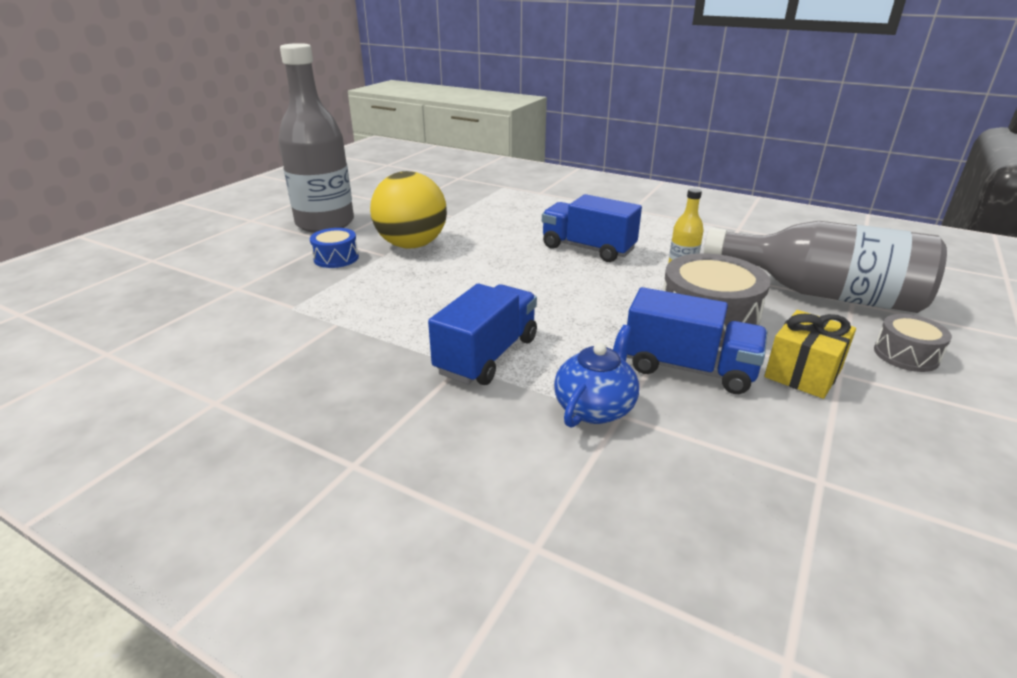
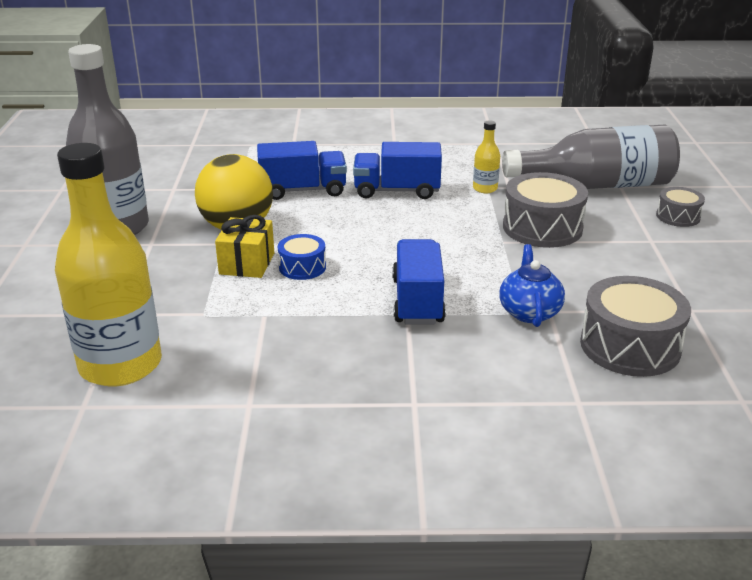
camera: 30 degrees left, 0 degrees up
(178, 329) = (120, 365): none -> yellow bottle
(336, 258) = (180, 259): blue drum -> blue drum (302, 267)
(682, 498) = (630, 346): none -> grey drum
(688, 368) = (561, 266): blue truck -> blue truck (303, 190)
(803, 373) = (631, 247): yellow gift -> yellow gift (247, 263)

